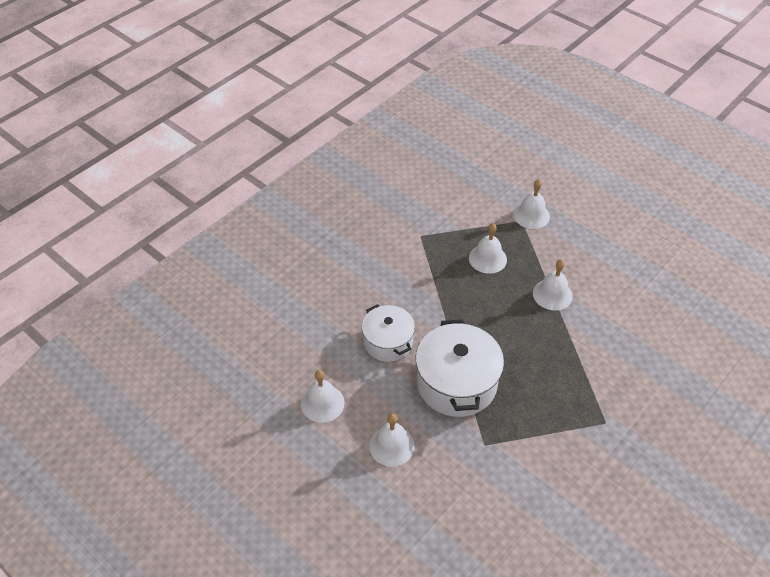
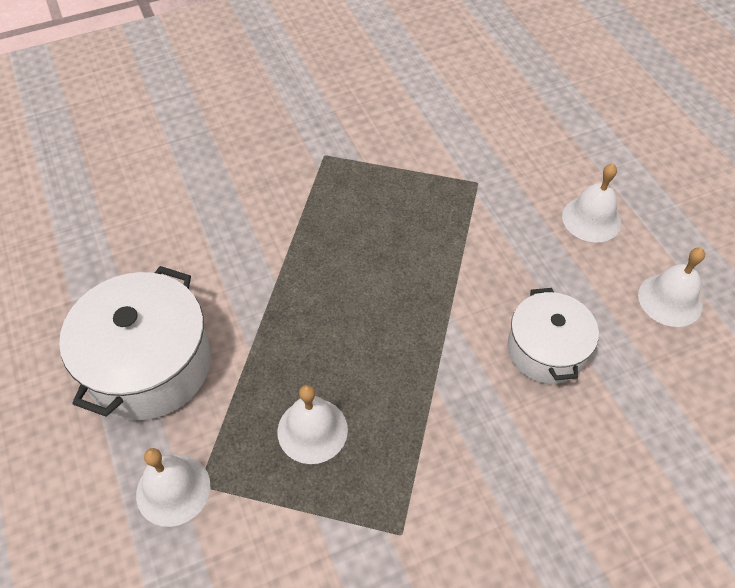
camera: 155 degrees left, 5 degrees up
(456, 383) = (474, 258): white pot -> white pot (149, 365)
(552, 294) = (259, 326): white bell -> none

